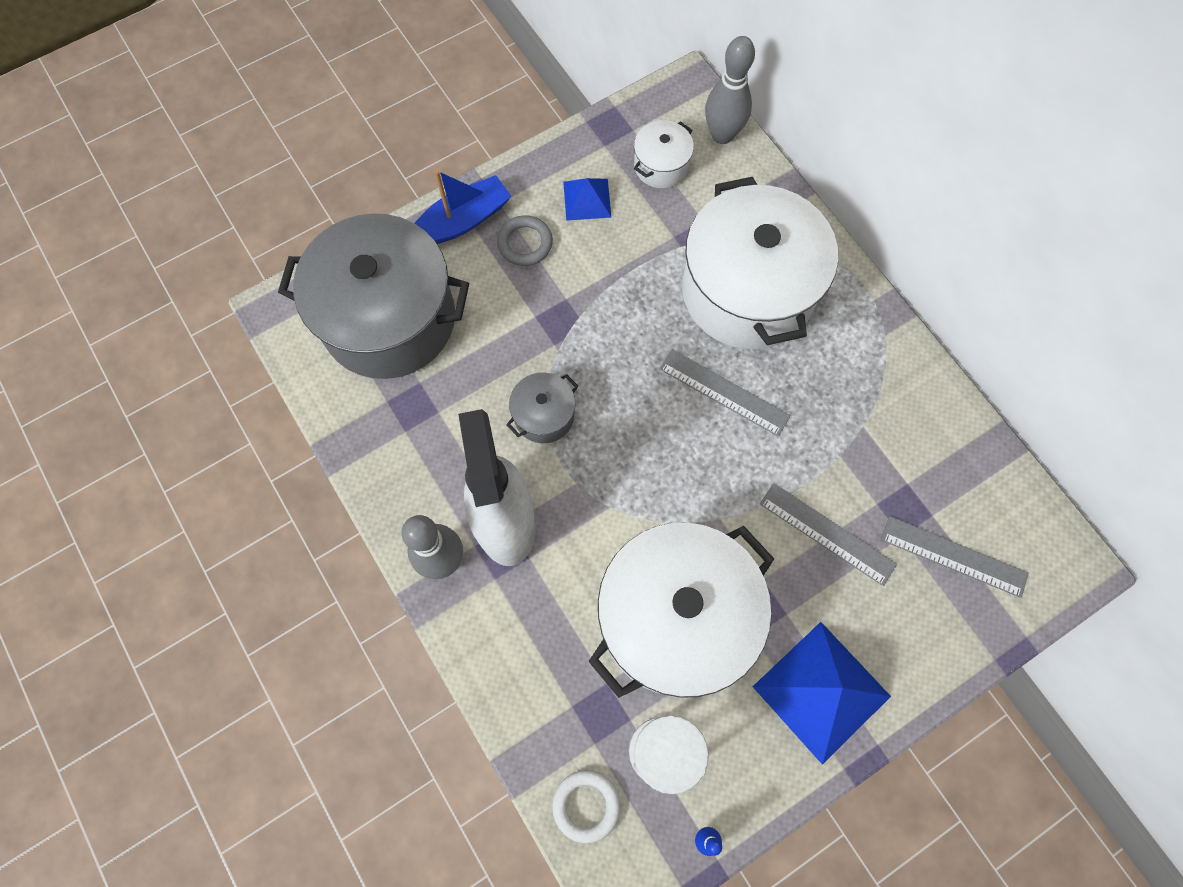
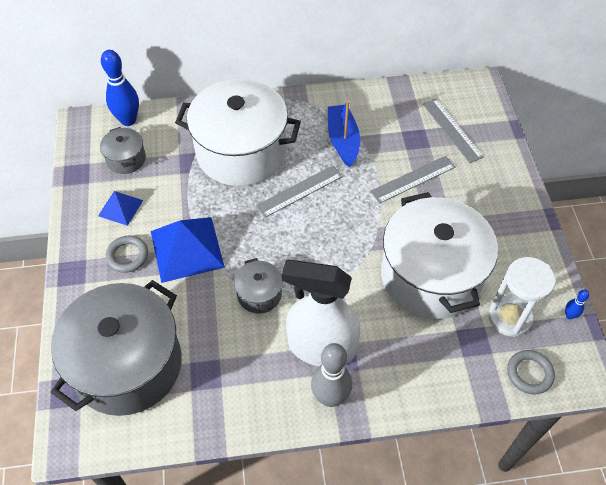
camera: 65 degrees left, 15 degrees down
(462, 221) = (83, 287): blue boat -> blue boat (343, 140)
(586, 805) = (529, 373): white ring -> grey ring
(661, 165) = (126, 159): white pot -> grey pot
(722, 135) = (128, 120): grey bowling pin -> blue bowling pin
(821, 691) = (503, 221): blue pyramid -> blue pyramid (186, 249)
(953, 556) = (452, 130): grey ruler -> grey ruler turned 75 degrees counterclockwise

